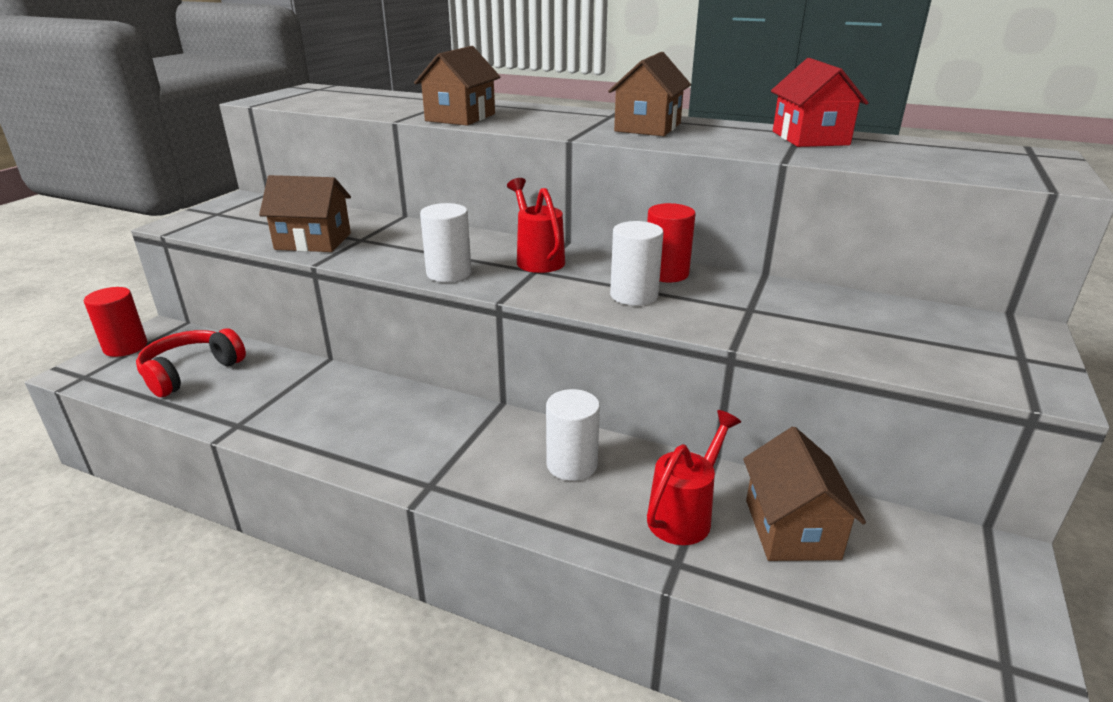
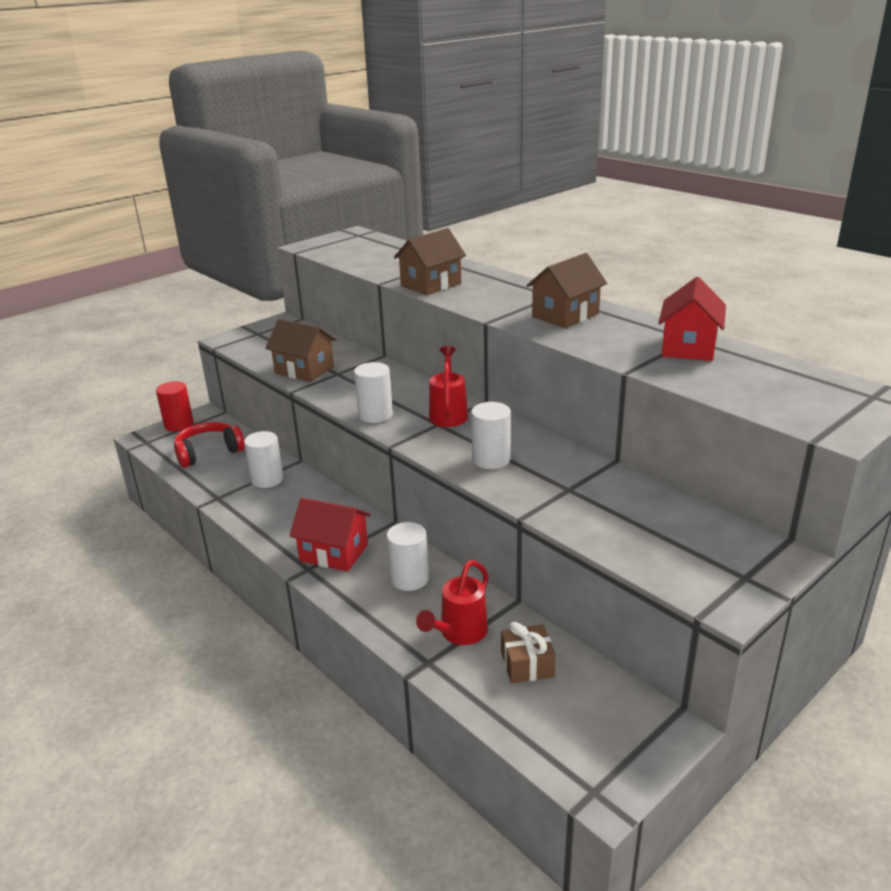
camera: 25 degrees right, 0 degrees up
(298, 388) = (267, 479): none -> white cylinder
(451, 457) = (334, 552): none -> red house
(666, 273) = (535, 445): red cylinder -> none
(684, 515) = (459, 633): red watering can -> red watering can turned 150 degrees clockwise
(791, 529) = (527, 664): brown house -> brown gift

